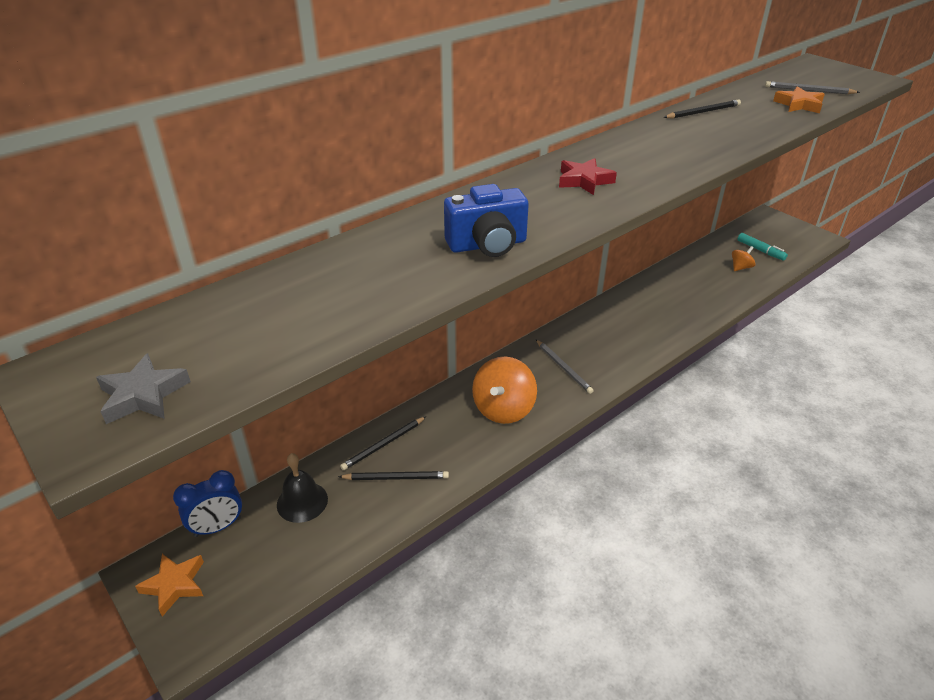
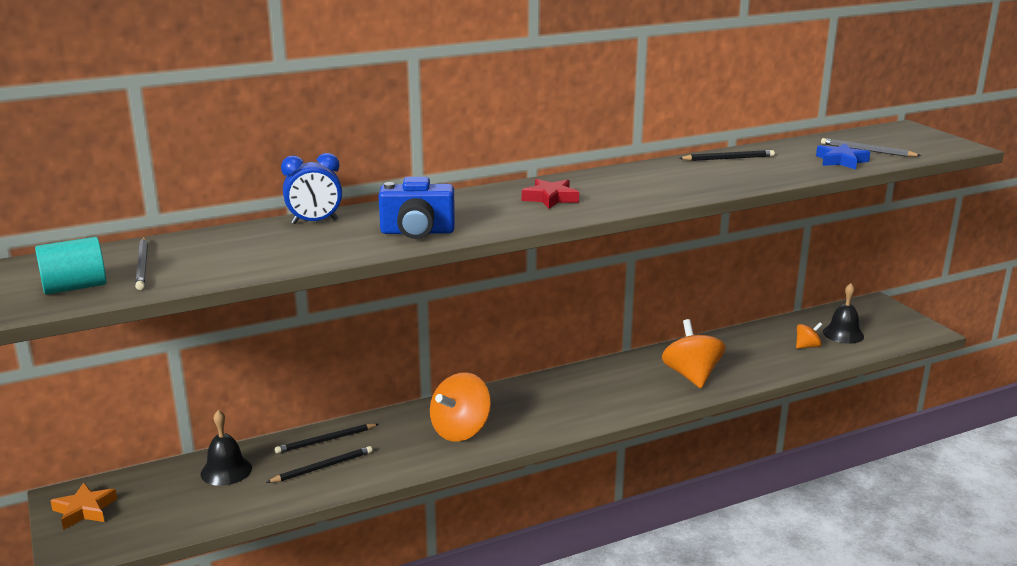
camera: 15 degrees right, 15 degrees down
(143, 395) = (75, 287): grey star -> turquoise cylinder
(218, 527) = (142, 476): blue clock -> blue clock (315, 222)
(396, 478) = (323, 467): black pencil -> black pencil turned 45 degrees counterclockwise
(563, 368) = (545, 406): grey pencil -> grey pencil (143, 265)
(667, 313) = (691, 376): none -> orange spinning top
(760, 250) = (843, 334): turquoise marker -> black bell
(799, 105) = (841, 161): orange star -> blue star

